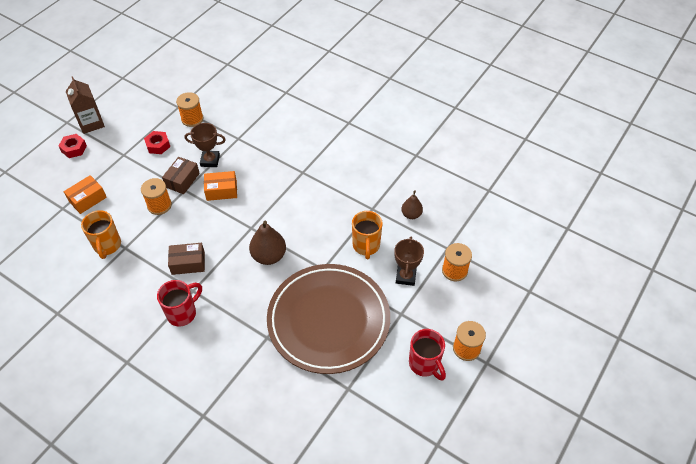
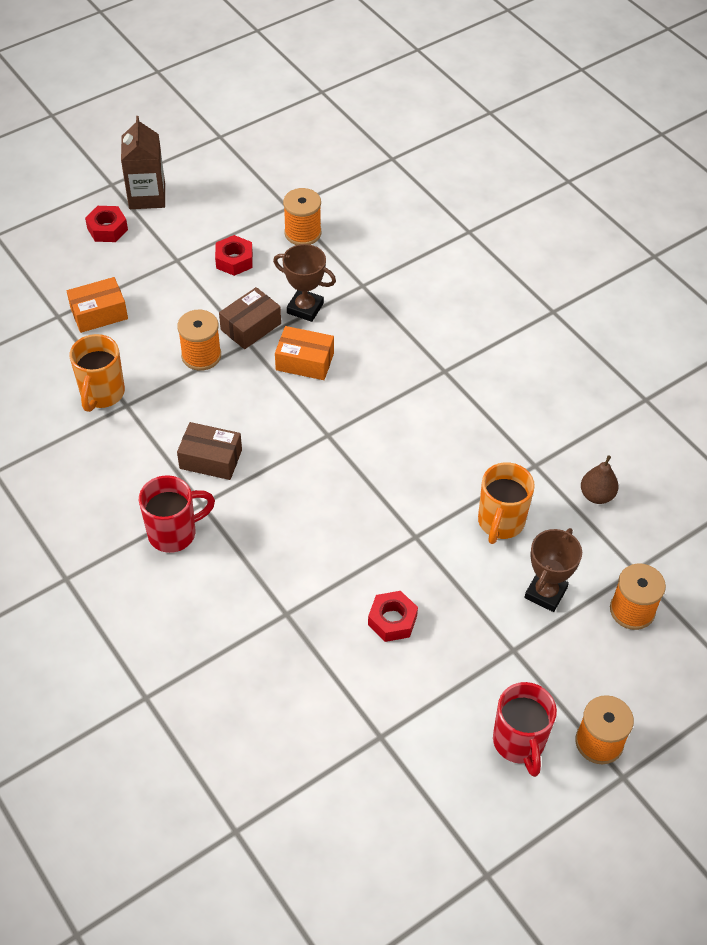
camera: 20 degrees right, 0 degrees up
(269, 256) = (338, 488): brown pear -> none
(328, 320) = (392, 620): brown plate -> red nut

